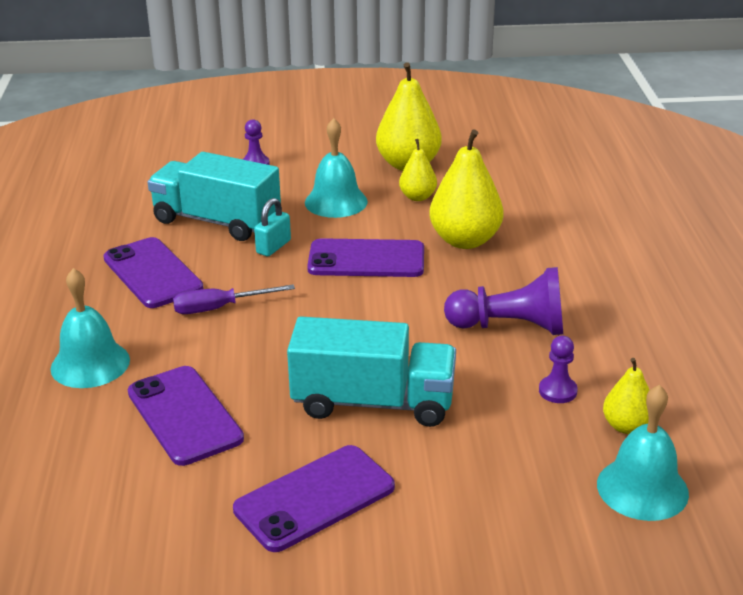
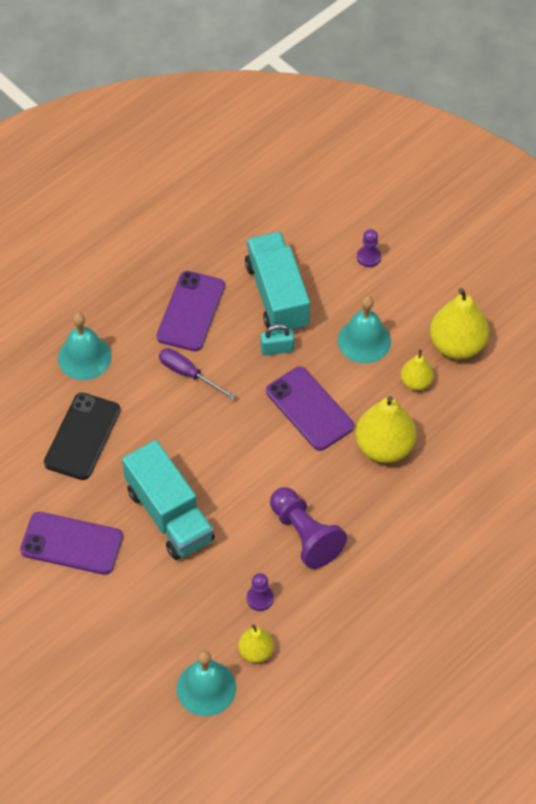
camera: 50 degrees right, 25 degrees up
(184, 415) = (82, 436): purple phone -> black phone

